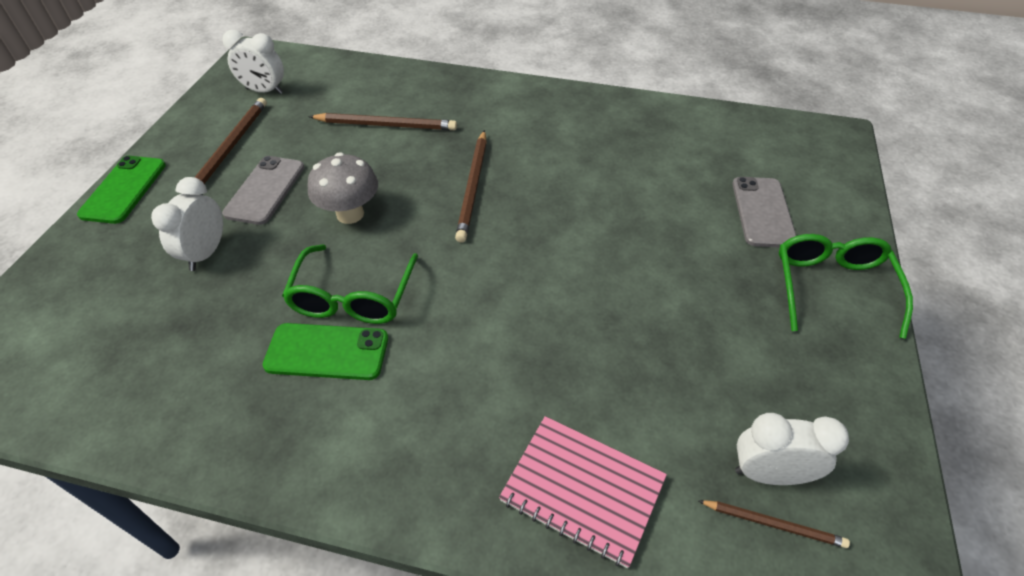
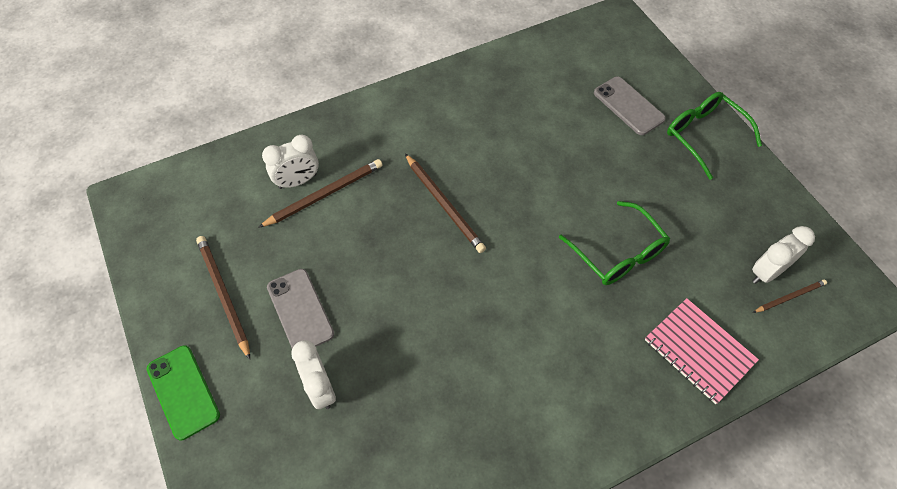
camera: 40 degrees left, 10 degrees up
(264, 91) = (185, 228): white clock -> white clock (297, 181)
(327, 352) = (487, 387): green phone -> none
(350, 214) = (386, 284): grey mushroom -> none
(353, 297) = (459, 341): green glasses -> green glasses (618, 253)
(582, 490) = (699, 351): pink notebook -> pink notebook turned 60 degrees clockwise

